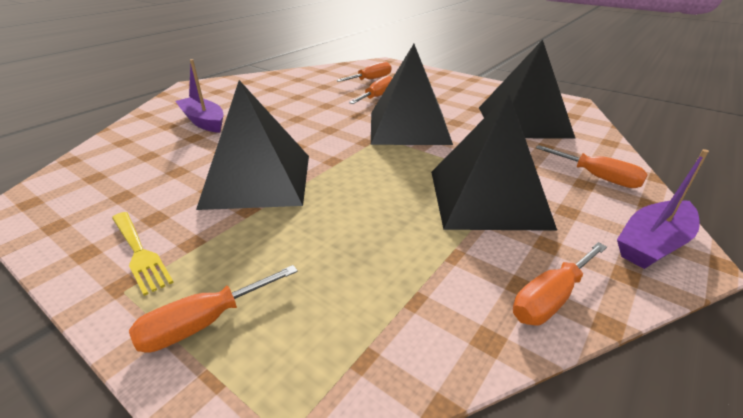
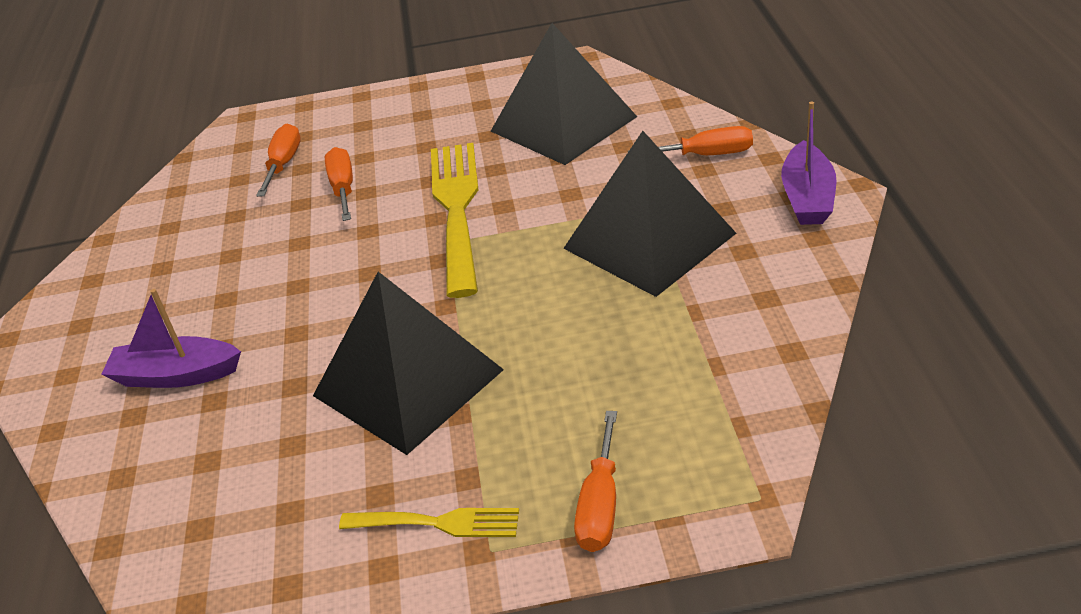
camera: 40 degrees left, 5 degrees up
(409, 127) = (456, 209): black pyramid -> yellow fork
(550, 298) = (793, 293): orange screwdriver -> none

